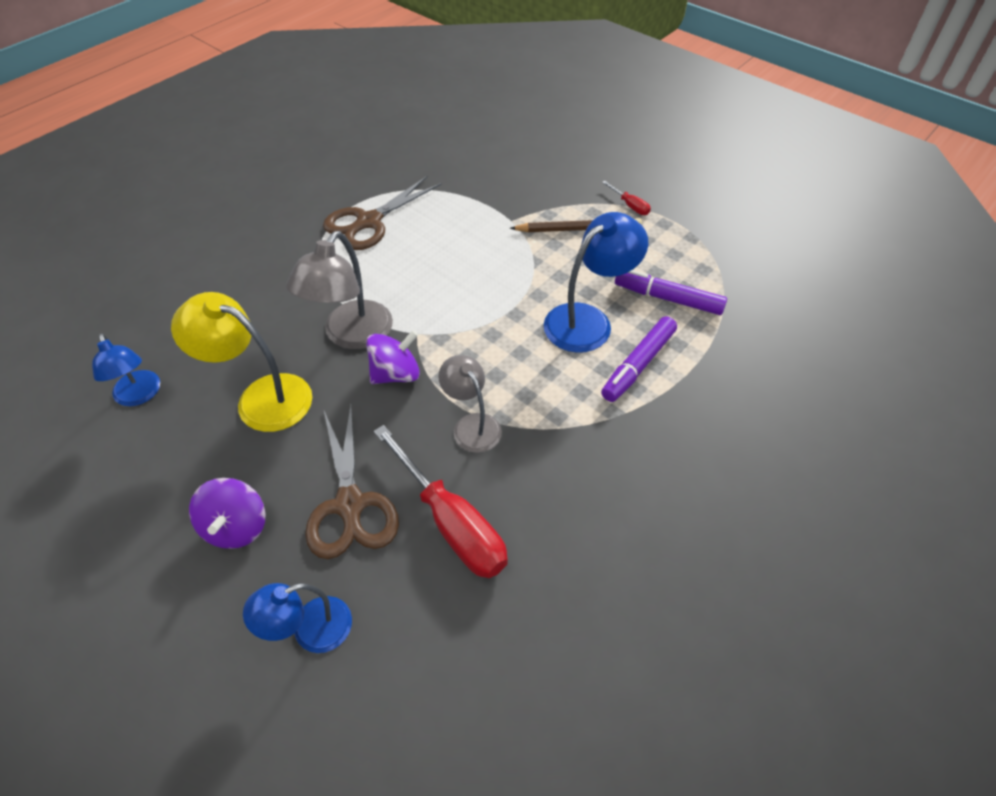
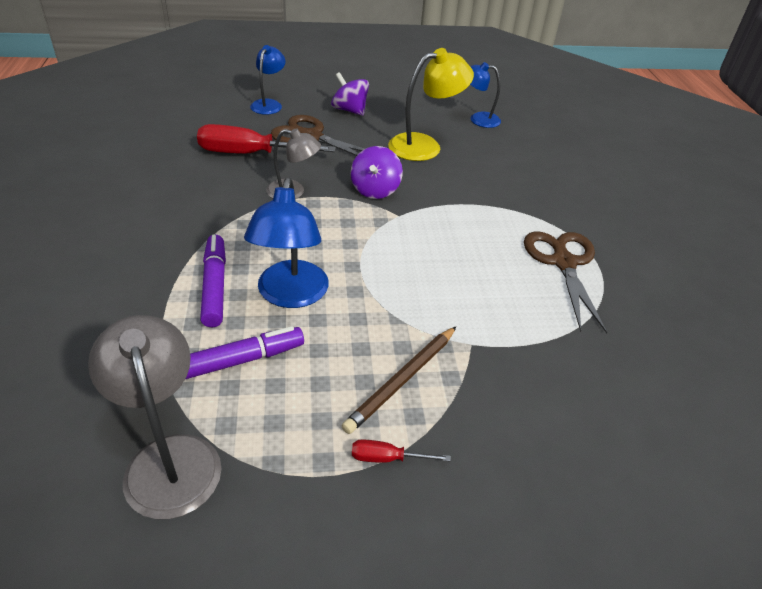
camera: 130 degrees right, 10 degrees down
(351, 335) = (434, 192): grey lamp -> grey lamp (169, 458)

